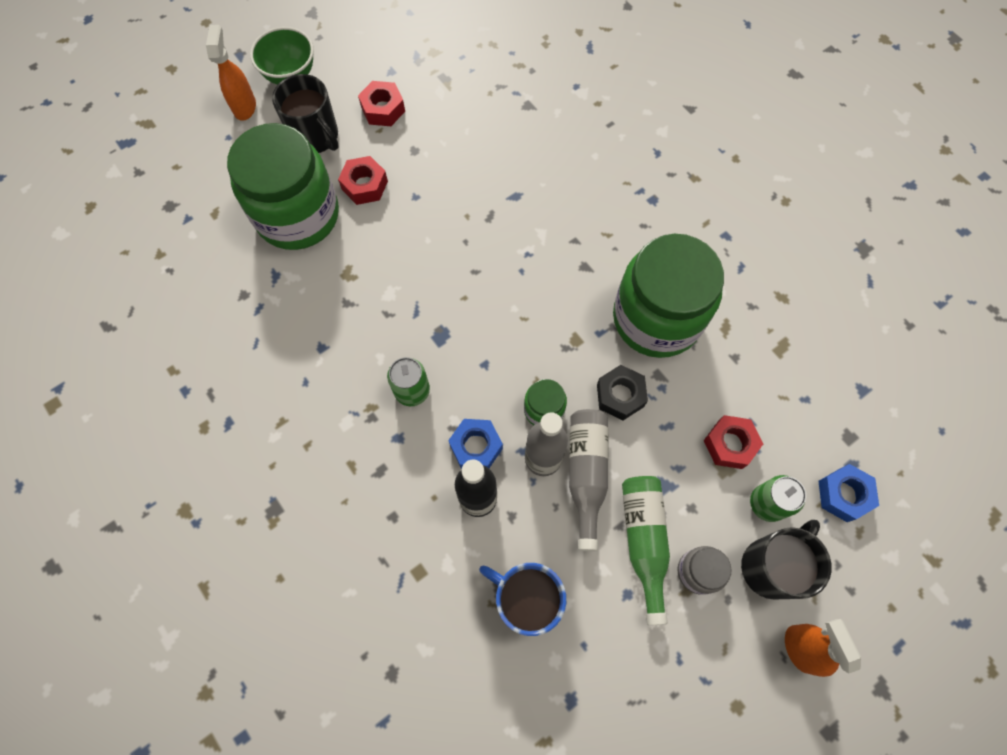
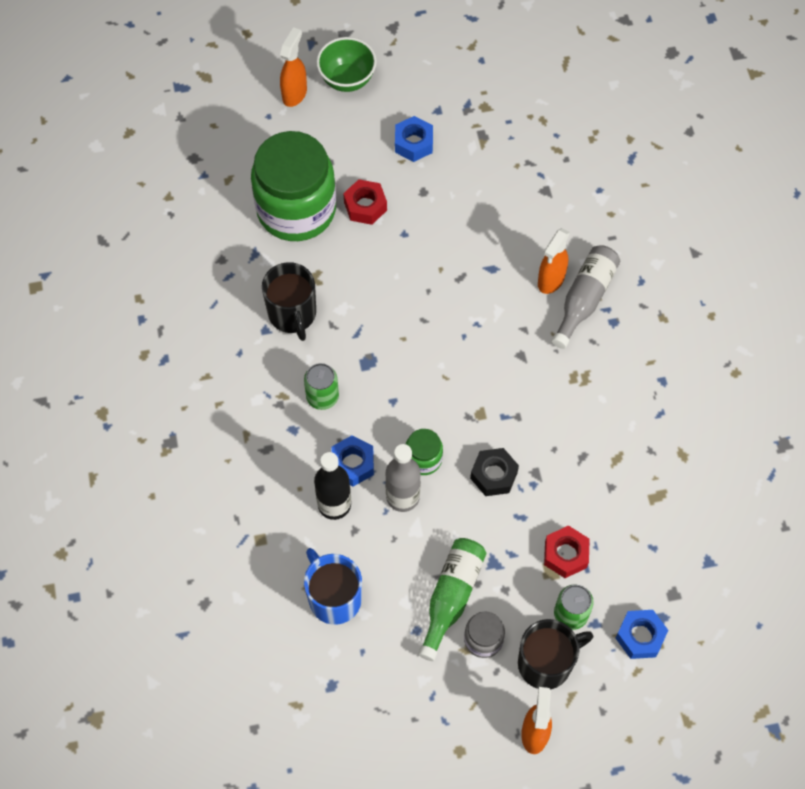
camera: 25 degrees right, 5 degrees down
(316, 136) = (343, 145): black mug -> black mug (292, 314)
(383, 109) = (413, 143): red nut -> blue nut
(575, 185) = (550, 280): none -> orange spray bottle
(586, 474) = (432, 525): grey bottle -> grey bottle (584, 299)
(656, 318) = (560, 425): green jar -> none

